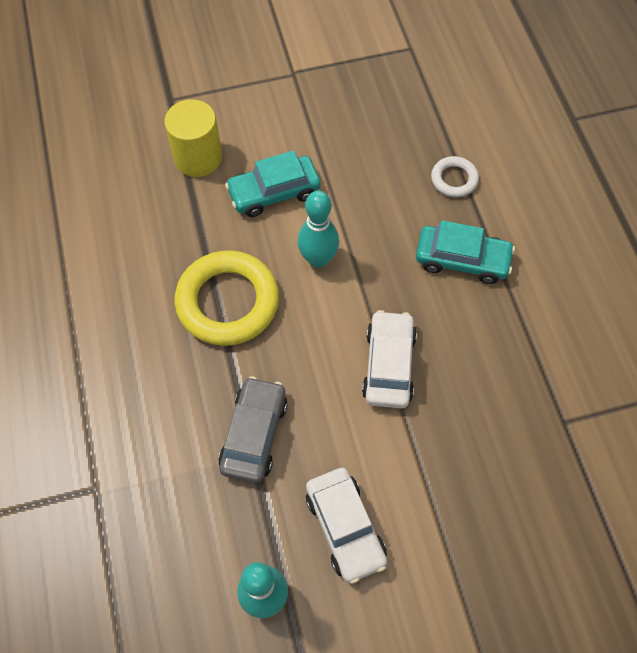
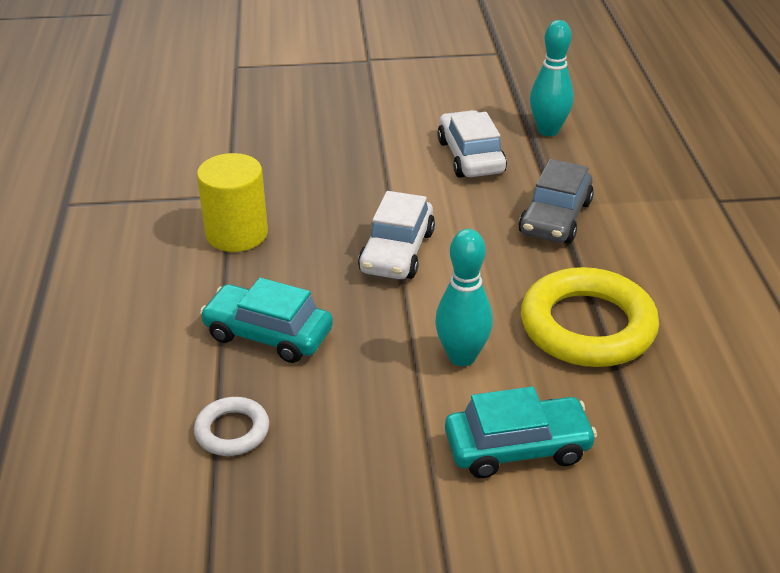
camera: 170 degrees left, 25 degrees down
(198, 158) = (646, 518): yellow cylinder -> yellow cylinder (237, 234)

